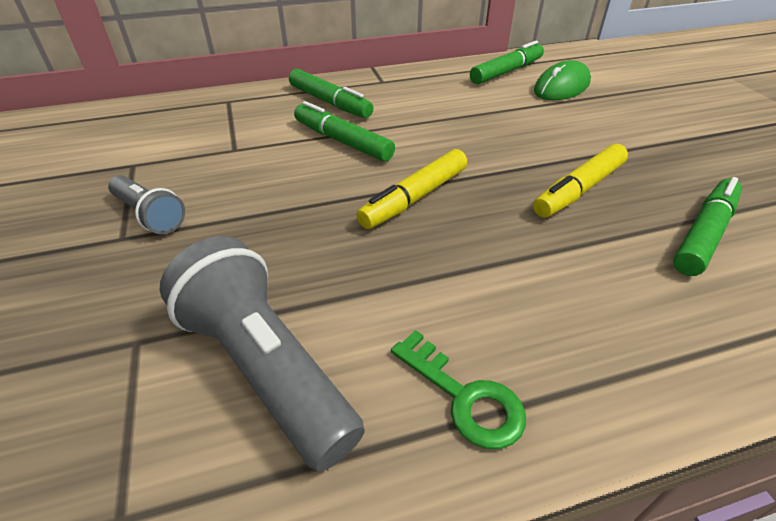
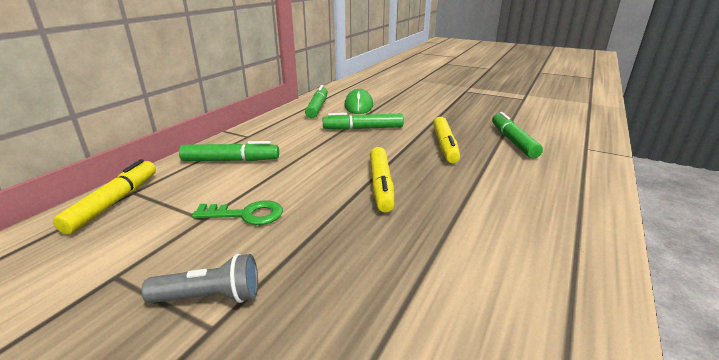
camera: 45 degrees left, 15 degrees down
(206, 104) = (114, 202): none -> yellow marker
(266, 367) = (466, 315): grey flashlight -> none
(342, 141) = (282, 177): green marker -> green marker (363, 128)
(465, 397) = (559, 253): green key -> green key (246, 214)

